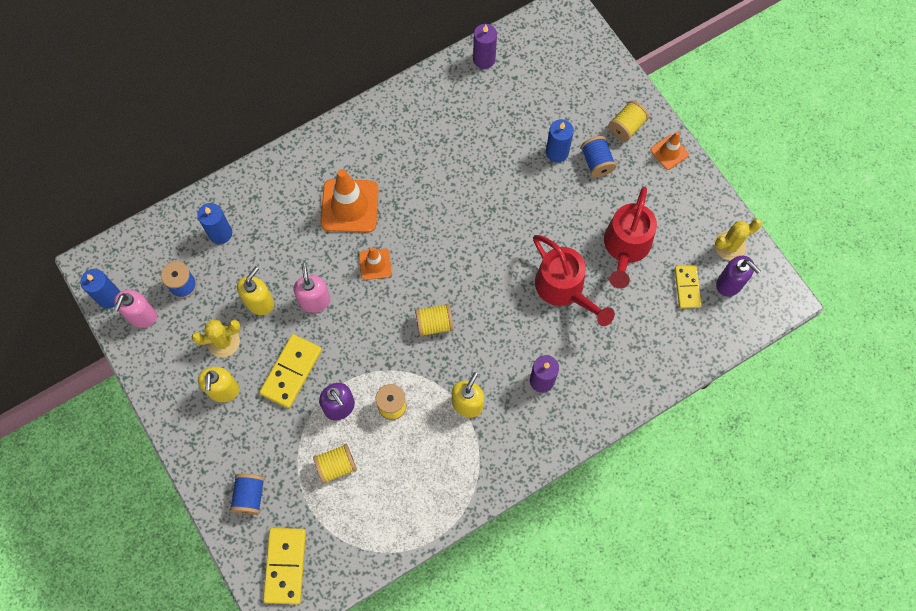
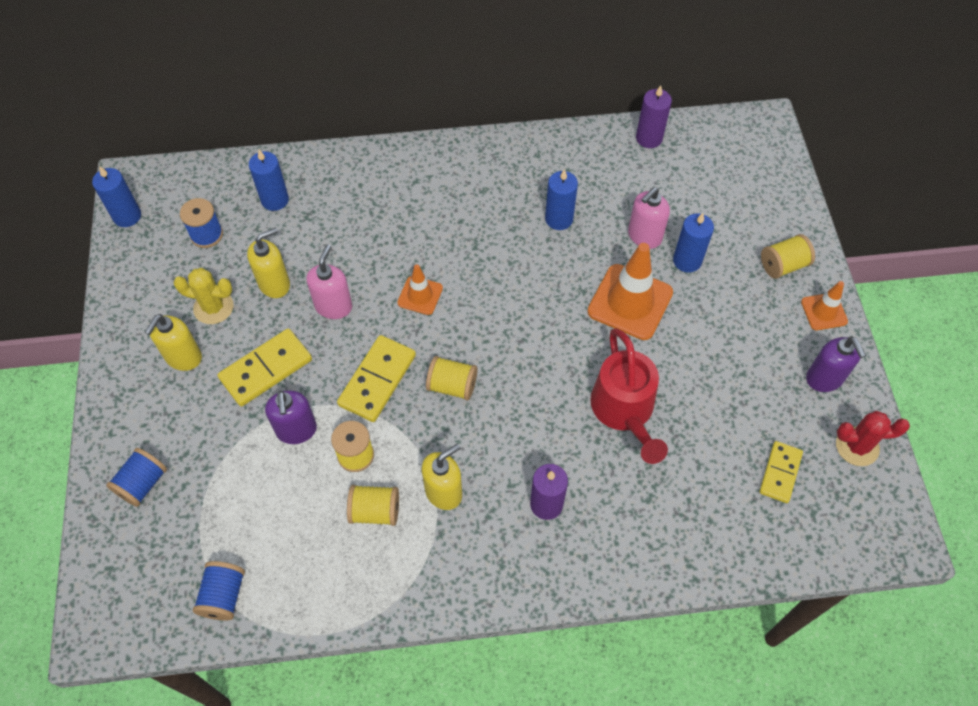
camera: 25 degrees right, 10 degrees down
(142, 316) = (147, 248): pink soap dispenser -> pink soap dispenser (644, 236)
(285, 566) = (133, 582): yellow domino -> yellow domino (377, 380)
(336, 466) = (256, 494): yellow spool -> yellow spool (375, 511)
(349, 206) = (425, 226): orange traffic cone -> orange traffic cone (630, 302)
(448, 157) = (559, 219): none -> blue candle
(596, 162) = (729, 289): blue spool -> blue spool (224, 595)
(625, 248) = (722, 396): red watering can -> none
(729, 284) = (838, 491): purple soap dispenser -> purple soap dispenser (824, 378)
(730, 245) = (857, 446): yellow cactus -> red cactus

